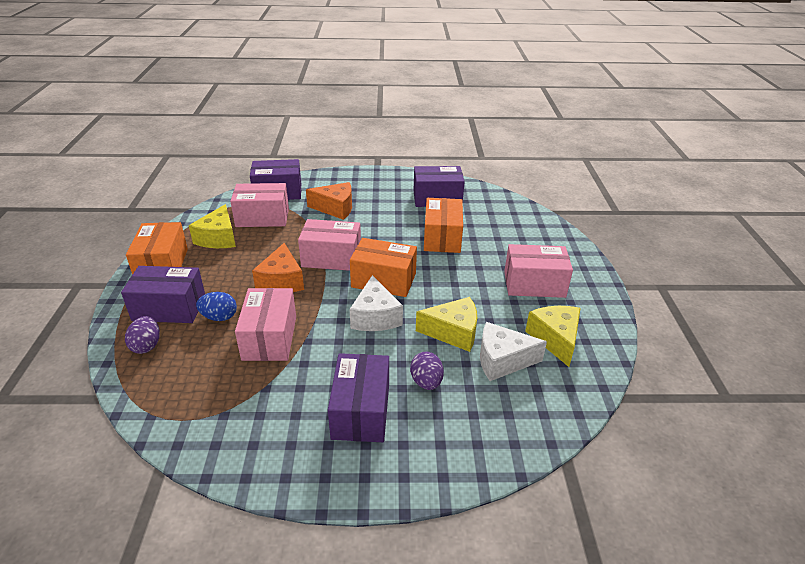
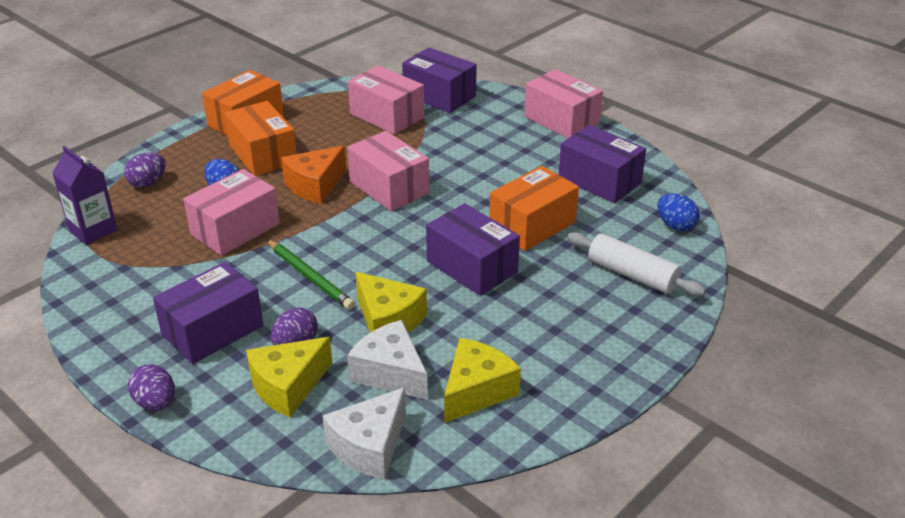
camera: 45 degrees right, 0 degrees up
(152, 405) = (93, 230): none -> purple carton
(169, 308) = (201, 161): purple box -> purple box (472, 267)
(218, 238) = (321, 118): yellow cheese -> yellow cheese (288, 386)
(335, 208) = (469, 139): orange cheese -> none
(368, 337) = (310, 277): none -> green pencil
(375, 317) = (342, 263): white cheese -> white cheese (369, 446)
(383, 280) = (402, 235): orange box -> orange box (263, 155)
(401, 486) = (156, 403): none -> purple egg
(504, 203) = (675, 225): none -> blue egg
(525, 236) = (632, 275): none -> white rolling pin
(534, 284) = (551, 328): pink box -> pink box (561, 120)

